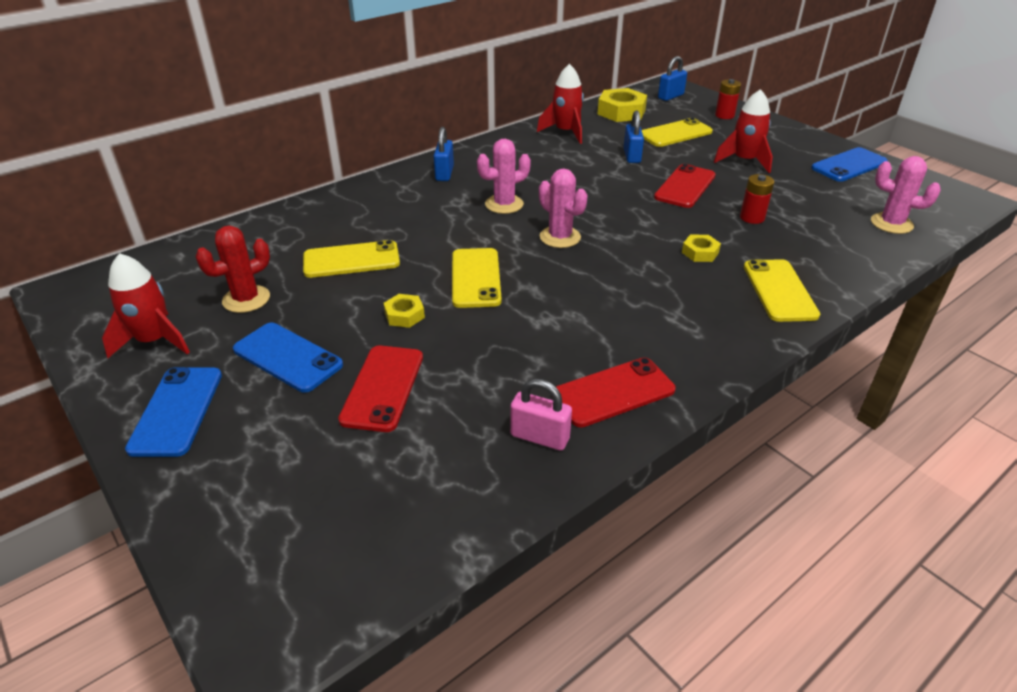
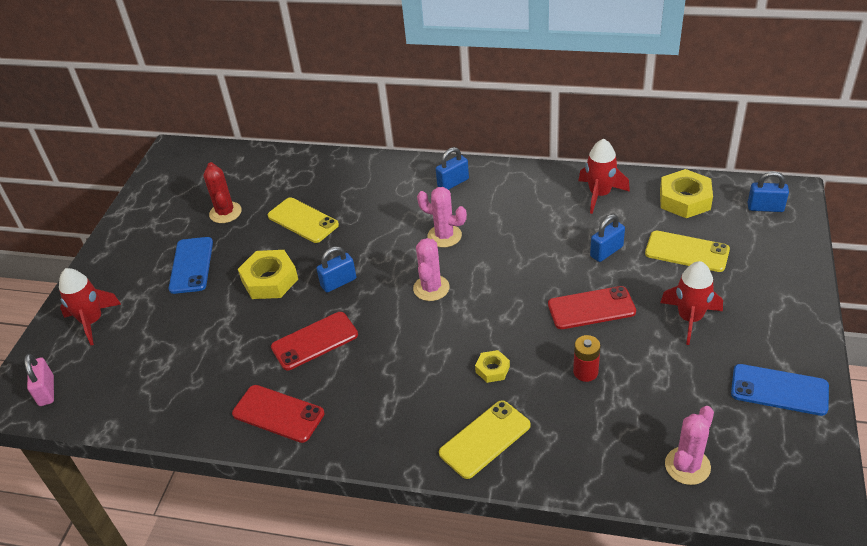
camera: 55 degrees right, 5 degrees up
(154, 341) = (162, 212): red rocket -> red rocket (92, 321)
(177, 411) = (120, 261): blue phone -> none
(246, 299) = (225, 213): red cactus -> red cactus turned 60 degrees clockwise
(383, 388) = (198, 317): red phone -> red phone (314, 341)
(404, 315) = (269, 280): yellow nut -> yellow nut, size x1.87
(476, 278) = (338, 282): yellow phone -> blue padlock
(539, 437) = (210, 405): pink padlock -> pink padlock (46, 391)
(724, 115) = (773, 260): red battery -> none
(891, 223) = (687, 466): pink cactus -> pink cactus turned 45 degrees clockwise

